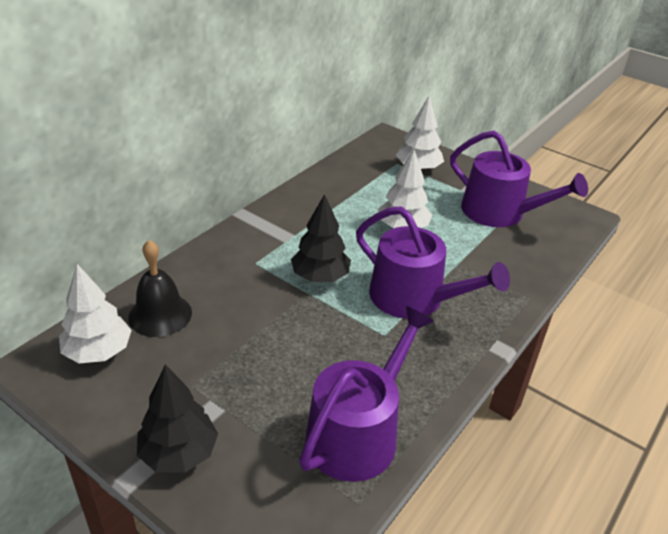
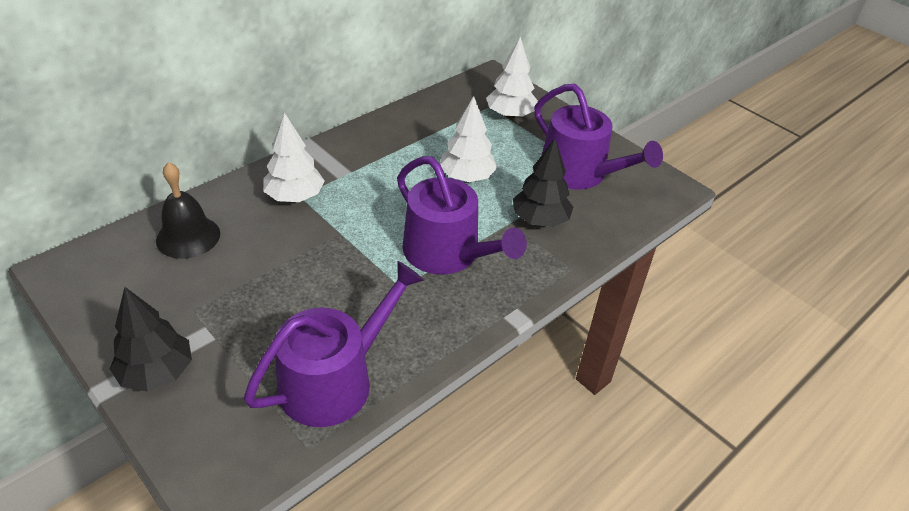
camera: 10 degrees right, 5 degrees up
(98, 352) = (117, 265): white tree -> white tree (295, 197)
(320, 277) = (360, 219): black tree -> black tree (540, 220)

